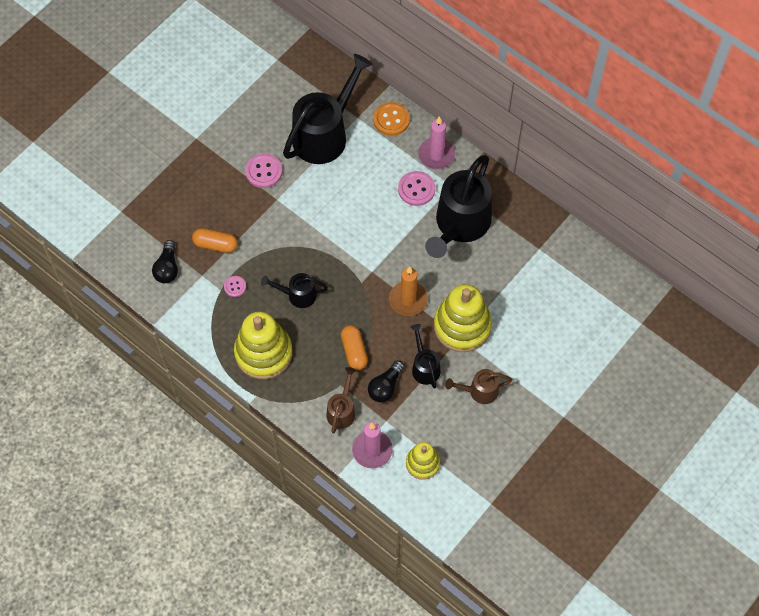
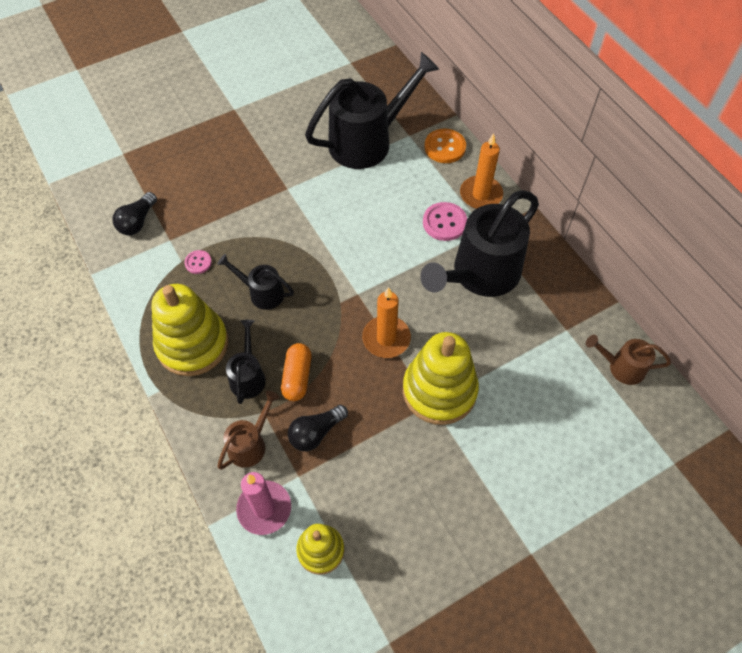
camera: 20 degrees right, 5 degrees down
(215, 244) = (200, 213): orange capsule -> none
(264, 171) = (287, 158): pink button -> none
(424, 366) = (374, 424): black watering can -> black watering can (248, 376)
(436, 155) = (481, 194): pink candle -> orange candle
(479, 391) = (430, 479): brown watering can -> brown watering can (621, 367)

